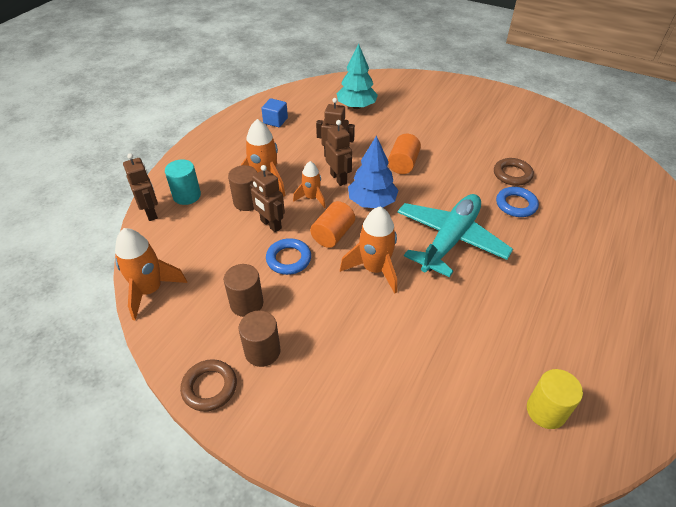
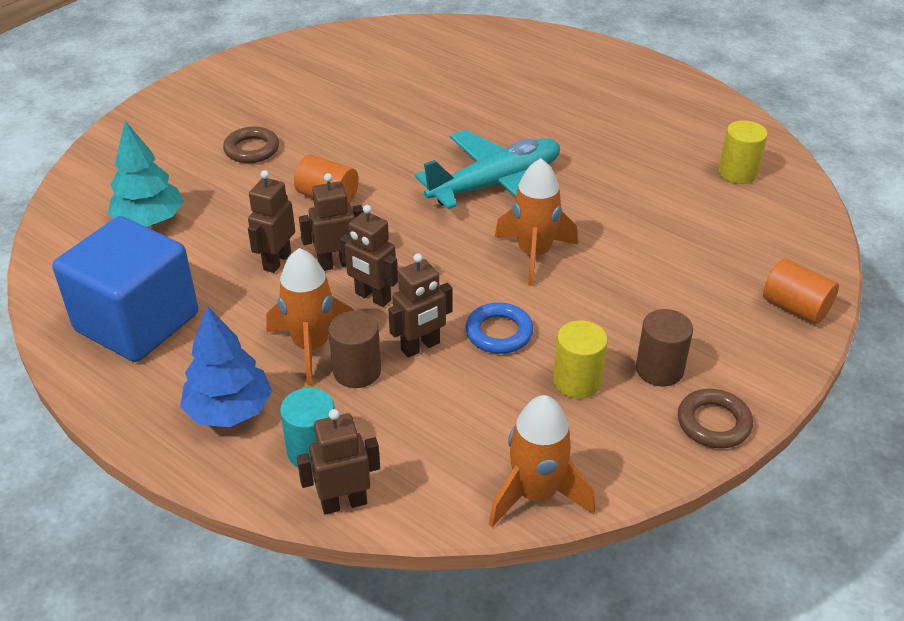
camera: 80 degrees left, 5 degrees down
(246, 303) = (577, 381): brown cylinder -> yellow cylinder
(275, 121) = (137, 322): blue cube -> blue cube, size x2.47
(311, 198) = (372, 297): orange rocket -> brown robot
(333, 234) = (459, 284): orange cylinder -> orange cylinder (795, 307)
(372, 202) = (402, 238): blue tree -> blue tree (229, 410)
(450, 240) = (495, 185): turquoise plane -> turquoise plane turned 105 degrees clockwise
(512, 174) = (388, 112): brown ring -> brown ring (252, 149)
(516, 205) = (446, 123): blue ring -> none

